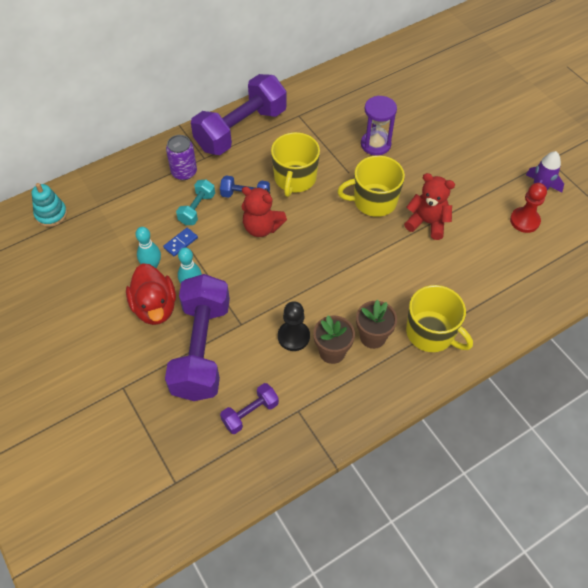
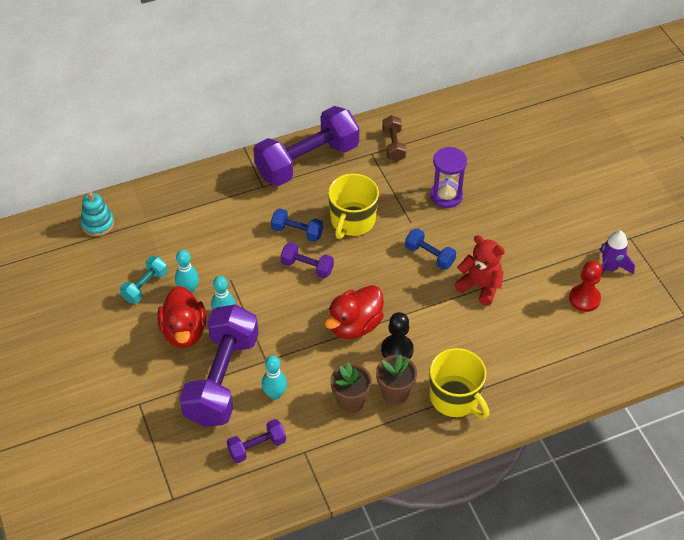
camera: 10 degrees right, 5 degrees down
(181, 243) = (222, 271): blue domino -> none
(184, 172) = (239, 198): purple can -> none
(197, 209) = (245, 239): turquoise dumbbell -> turquoise dumbbell (145, 286)
(257, 356) = (275, 394): none -> turquoise bowling pin
(262, 227) = (307, 267): red teddy bear -> purple dumbbell
(293, 336) = (315, 380): black pawn -> black pawn (397, 350)
(317, 106) = (393, 145): none -> brown dumbbell
(319, 277) = (355, 325): none -> red duck
(374, 201) = (429, 256): yellow mug -> blue dumbbell

